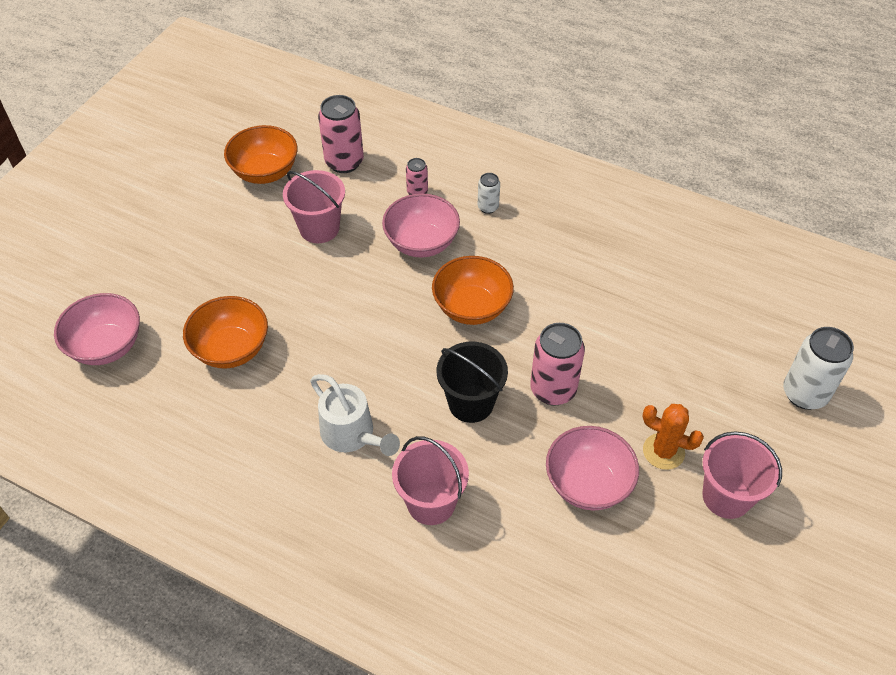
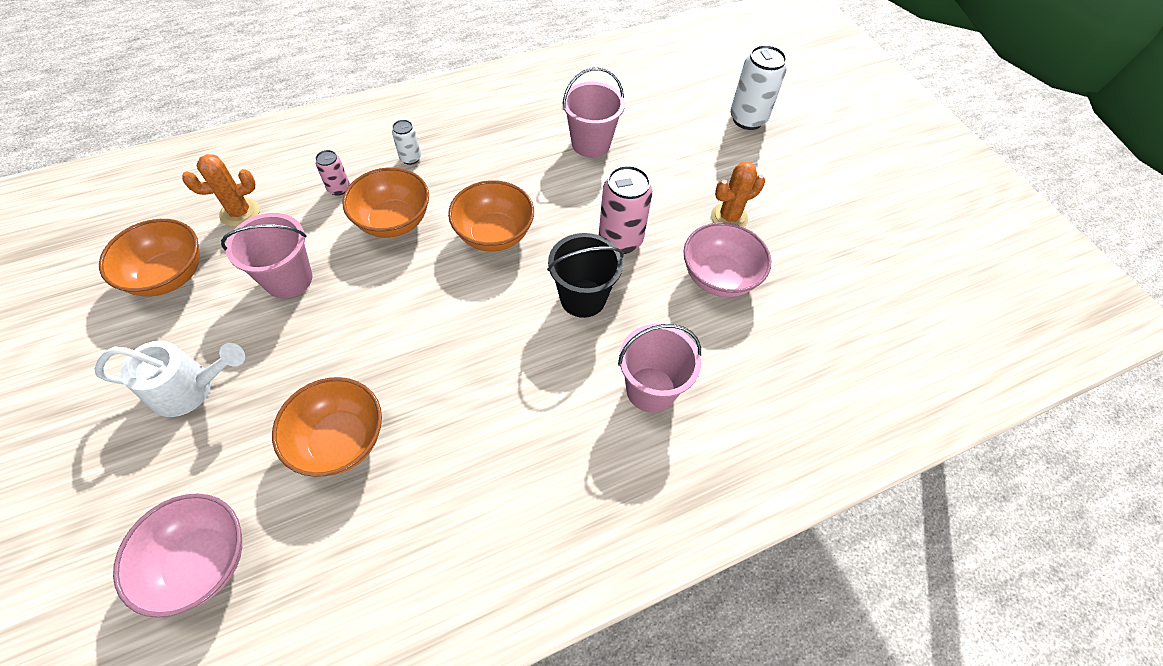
camera: 55 degrees left, 5 degrees up
(344, 162) = (240, 212): pink can -> orange cactus
(353, 435) = (534, 402): white watering can -> white watering can (191, 388)
(421, 243) = (393, 221): pink bowl -> orange bowl
(726, 496) = (791, 211): pink bucket -> pink bucket (591, 143)

